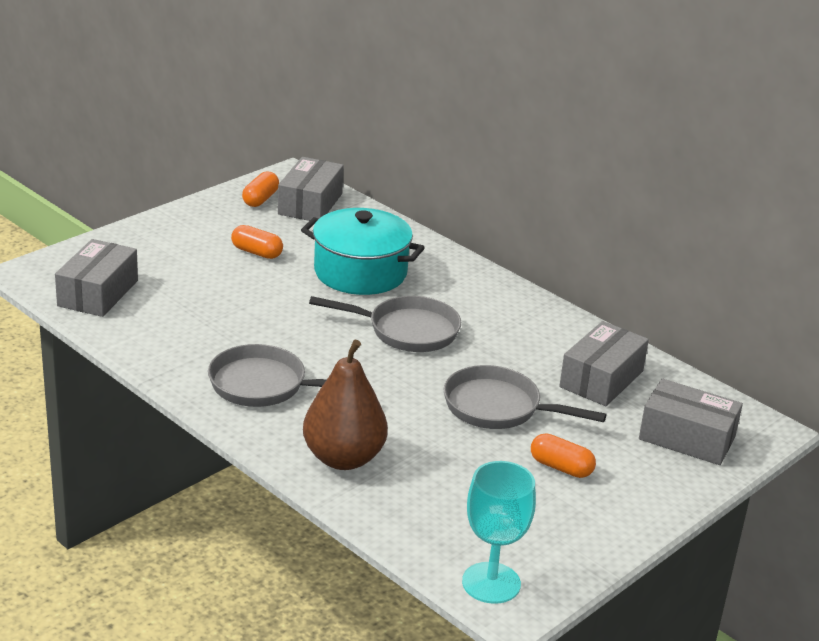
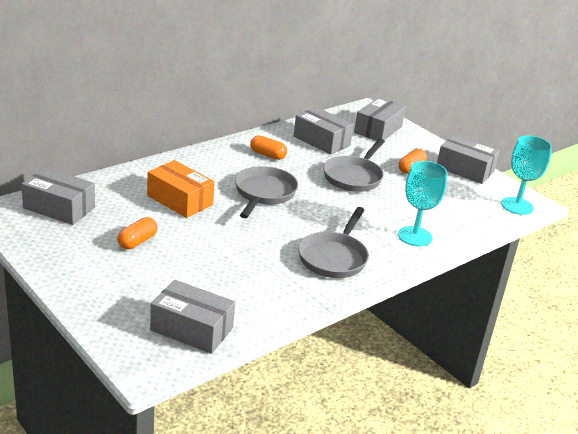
camera: 85 degrees left, 0 degrees up
(260, 199) = (41, 230): orange capsule -> orange capsule (267, 155)
(343, 458) = (415, 236): brown pear -> turquoise goblet
(360, 272) = (180, 200): turquoise pot -> orange box
(596, 530) = (465, 169): none -> grey box

